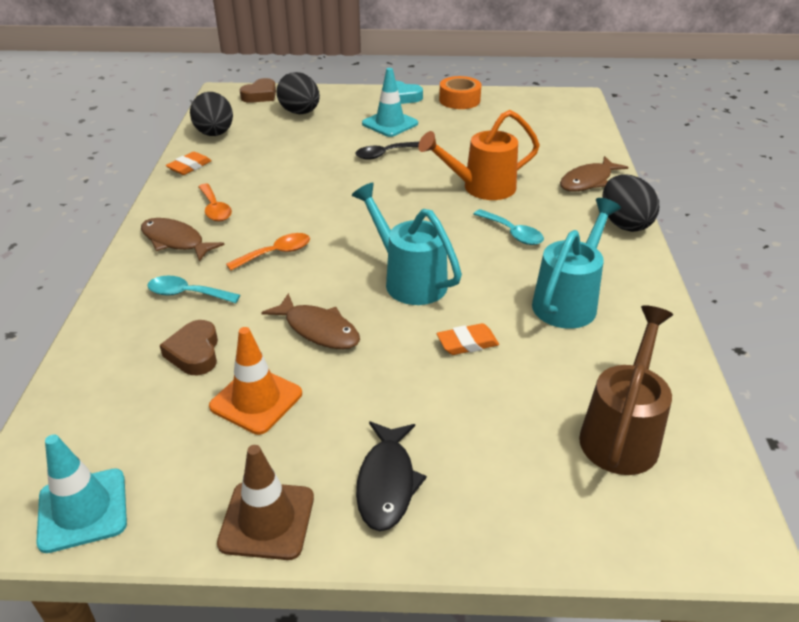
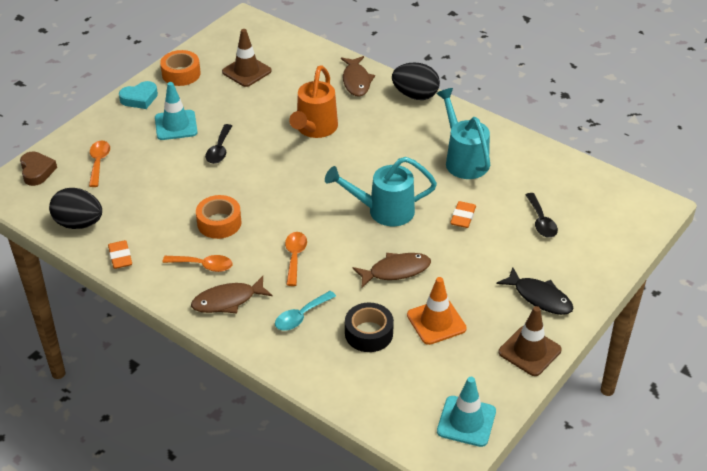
camera: 55 degrees left, 5 degrees up
(194, 353) = (369, 333): brown heart -> black tape
(283, 193) = (219, 223): none -> orange tape
(300, 113) = (99, 162): black egg -> orange spoon
(509, 124) = (246, 71): none -> brown traffic cone
(512, 233) = (379, 144): turquoise spoon -> none
(540, 418) = (541, 221): none -> black spoon
(622, 433) = (573, 200): brown watering can -> none

